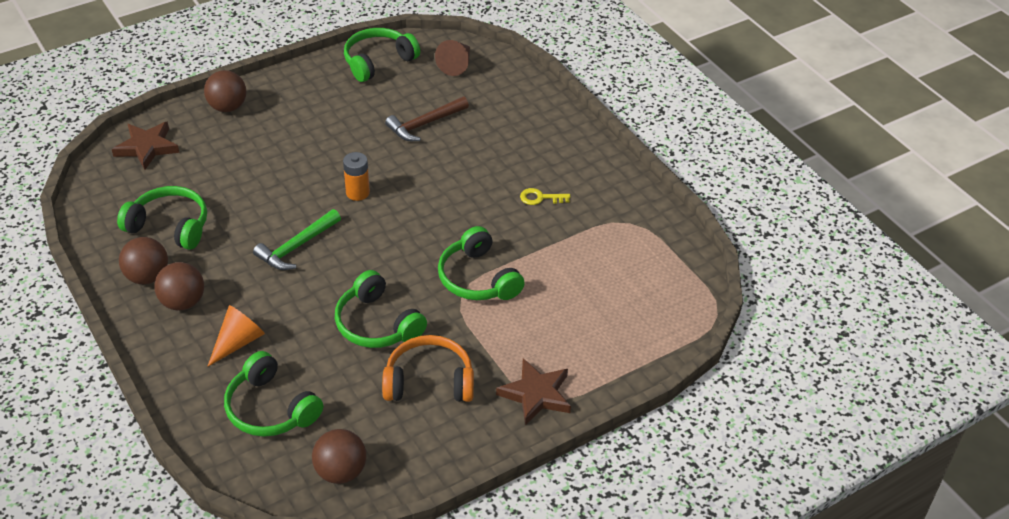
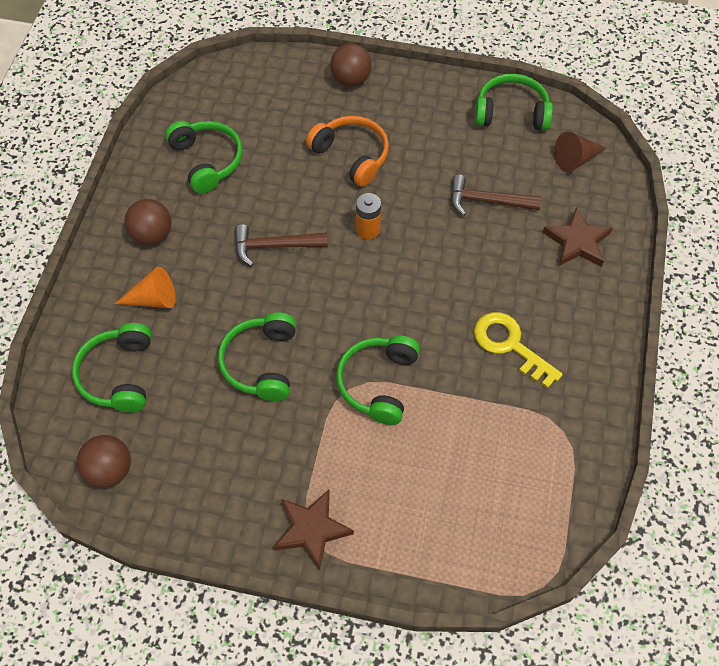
camera: 45 degrees right, 15 degrees up
(147, 147) = (259, 78): brown star -> brown star (577, 242)
(147, 277) = (151, 194): brown ball -> none
(296, 247) = (274, 246): green hammer -> brown hammer
(429, 381) = (246, 447): orange headphones -> orange headphones (351, 155)
(540, 198) = (510, 345): yellow key -> yellow key, size x1.83

